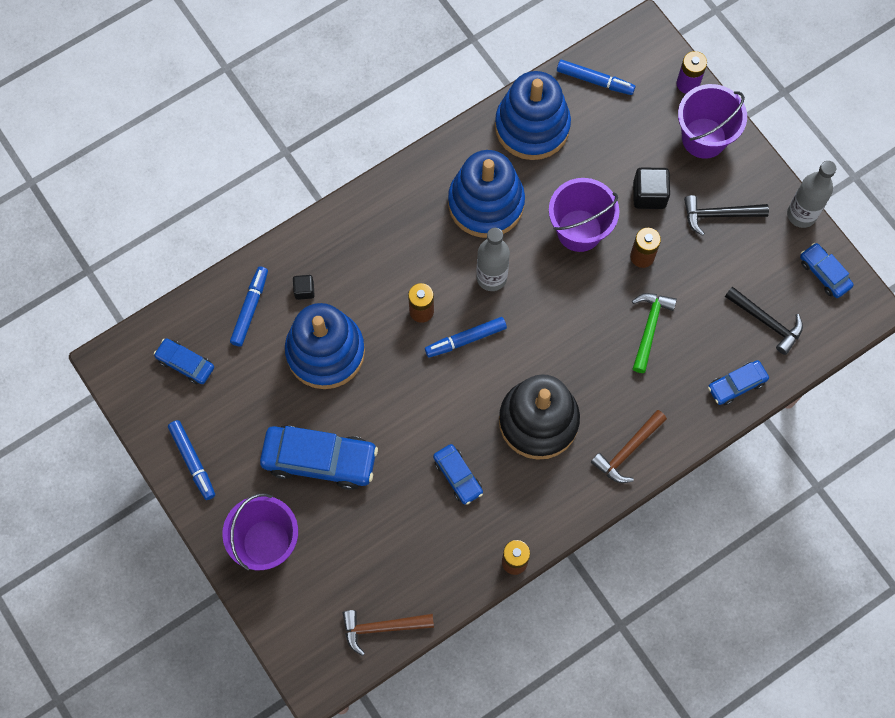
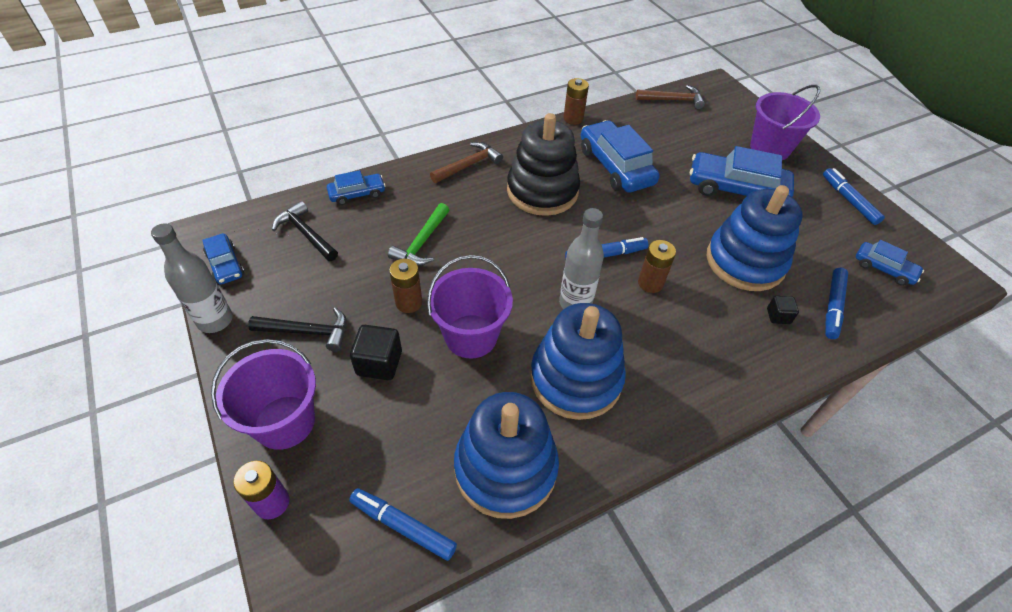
camera: 175 degrees left, 20 degrees down
(458, 476) = (615, 166): blue car -> blue car, size x1.84

